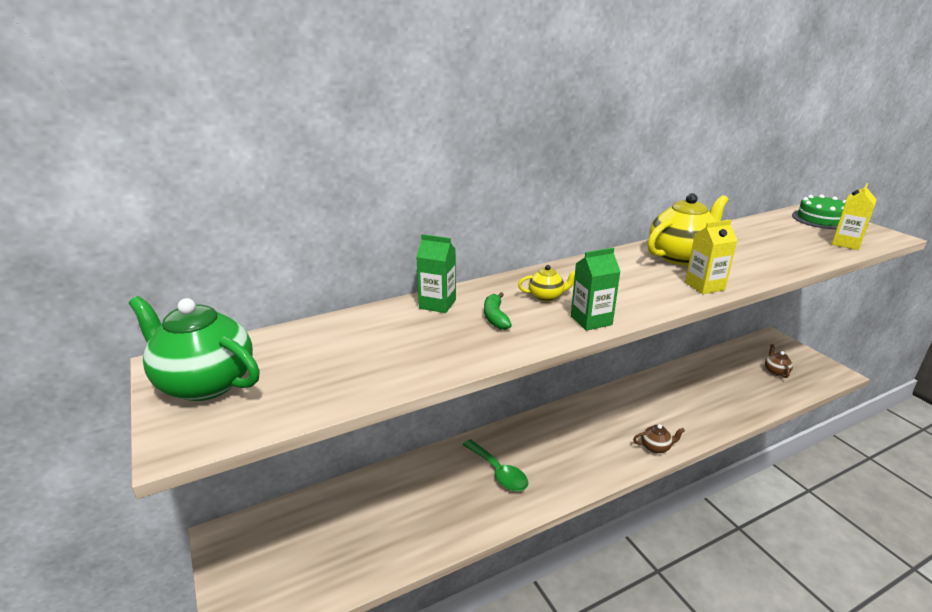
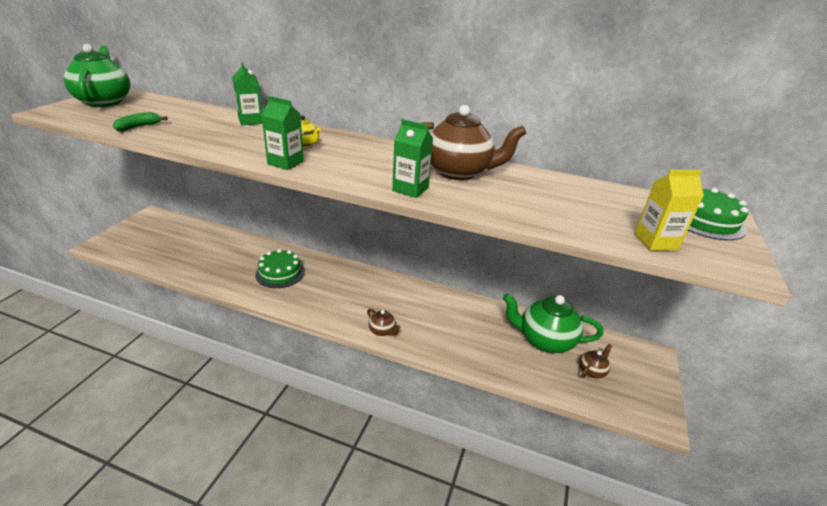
camera: 45 degrees right, 5 degrees up
(495, 317) = (252, 137): green banana -> green banana (138, 127)
(498, 472) = (280, 273): green spoon -> green cake
(681, 257) = (459, 172): yellow teapot -> brown teapot
(704, 286) = (410, 189): yellow carton -> green carton
(728, 372) = (545, 340): none -> green teapot

